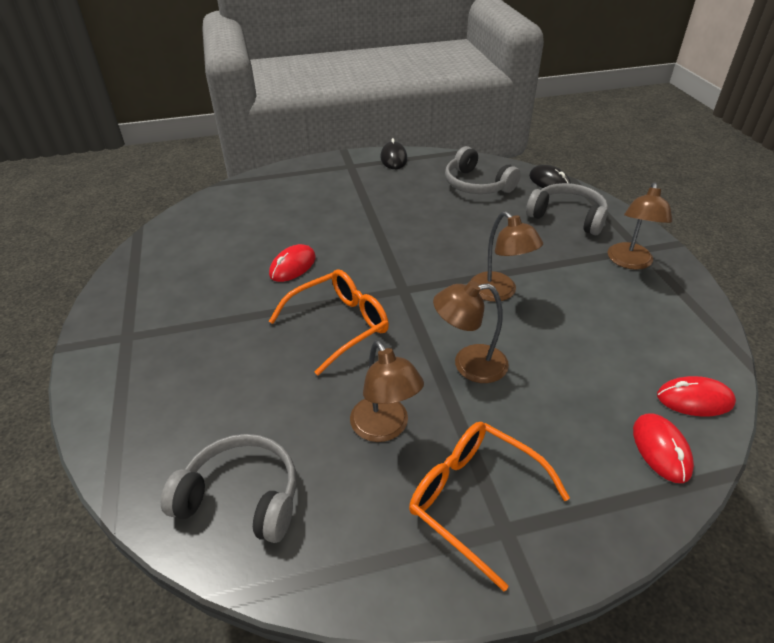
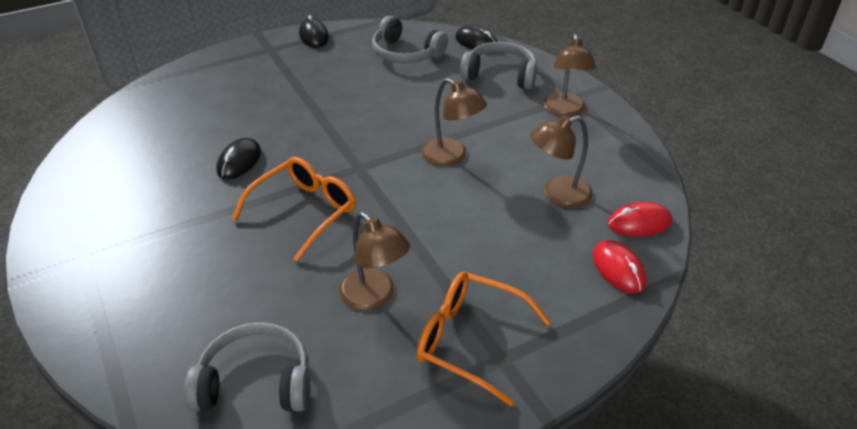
camera: 15 degrees left, 0 degrees up
(293, 266) = (239, 161): red mouse -> black mouse
(469, 364) = (438, 227): brown lamp -> brown lamp (558, 195)

